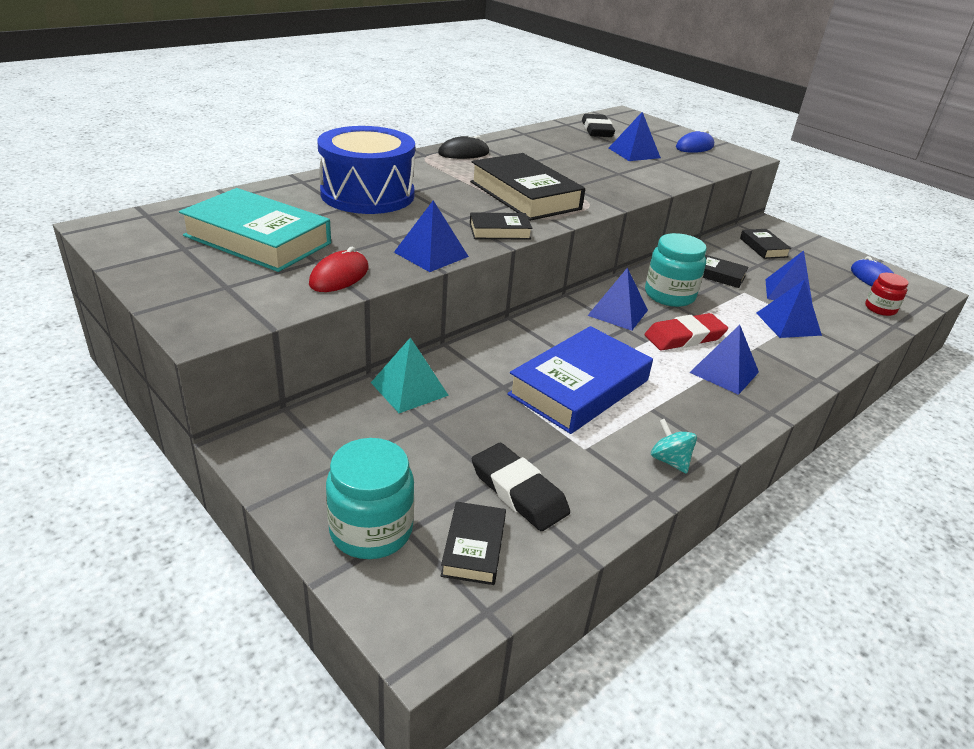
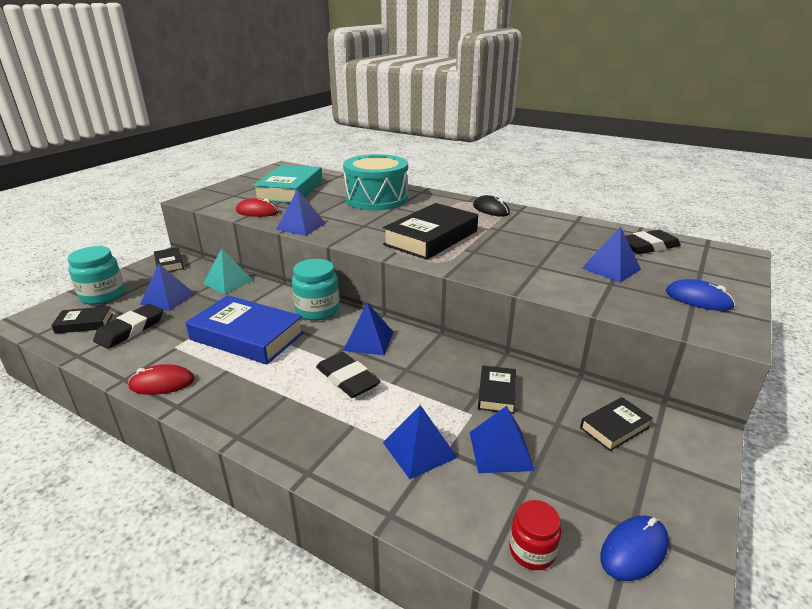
camera: 75 degrees right, 5 degrees down
(367, 194) = (376, 199): blue drum -> turquoise drum
(499, 231) = (354, 238): black book -> black book (169, 263)
(669, 295) = (422, 365): turquoise jar -> turquoise jar (317, 310)
(669, 460) = (162, 383): turquoise spinning top -> red mouse
(684, 337) = (347, 379): red eraser -> black eraser
(724, 372) = (296, 405): blue pyramid -> blue pyramid (167, 298)

